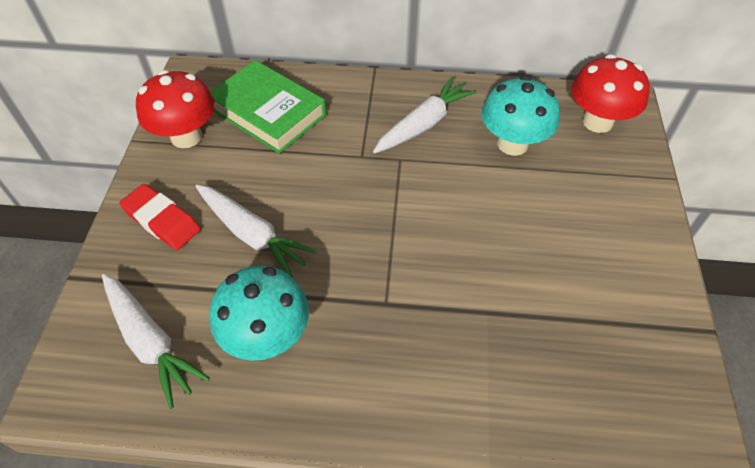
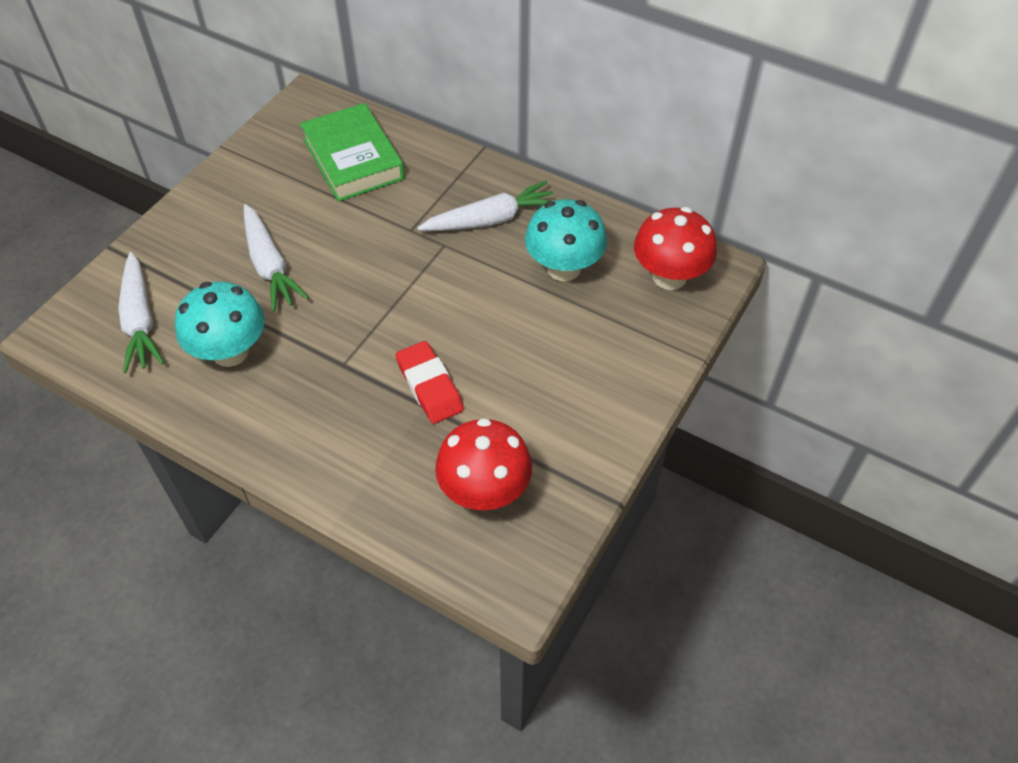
camera: 25 degrees right, 0 degrees up
(162, 221) = (204, 226): red eraser -> red eraser (429, 386)
(186, 136) = (267, 158): red mushroom -> red mushroom (484, 491)

